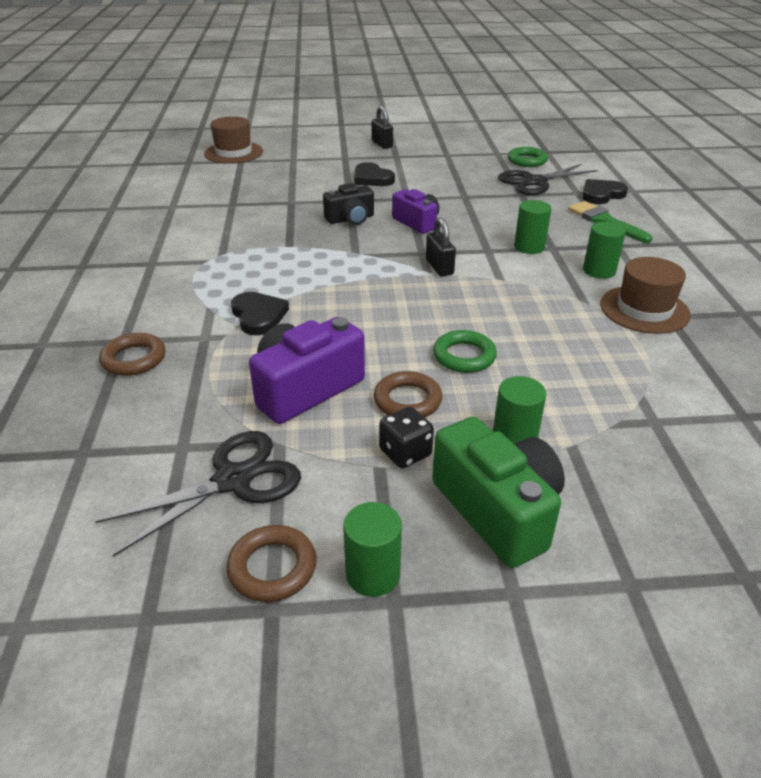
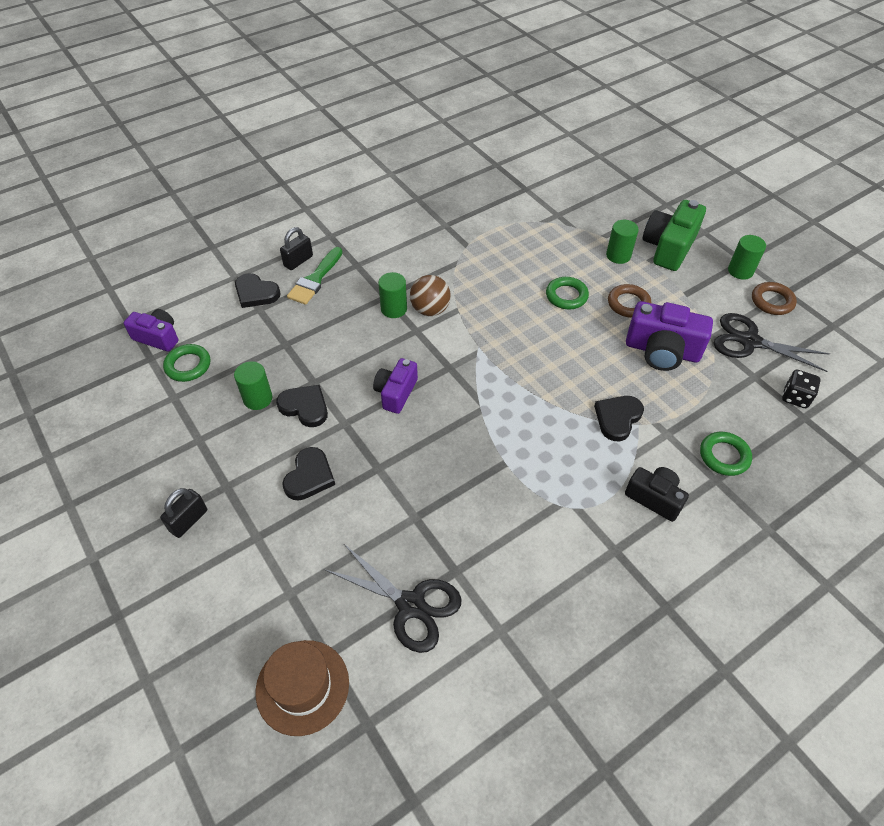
camera: 120 degrees left, 15 degrees up
(134, 359) = (724, 456): brown ring -> green ring
(350, 219) = (421, 445): black camera -> black camera (654, 498)
(405, 453) = (666, 289): black dice -> black dice (795, 397)
(439, 267) = (466, 348): black padlock -> black padlock (298, 261)
(440, 188) = (305, 407): none -> black heart
(512, 264) = (430, 310): none -> brown ball
(534, 182) = (247, 343): black scissors -> black scissors (411, 605)
(569, 156) = (158, 337): none -> purple camera
(599, 271) = (407, 265): green cylinder -> green cylinder (258, 399)
(644, 309) = (446, 236): brown hat -> none

